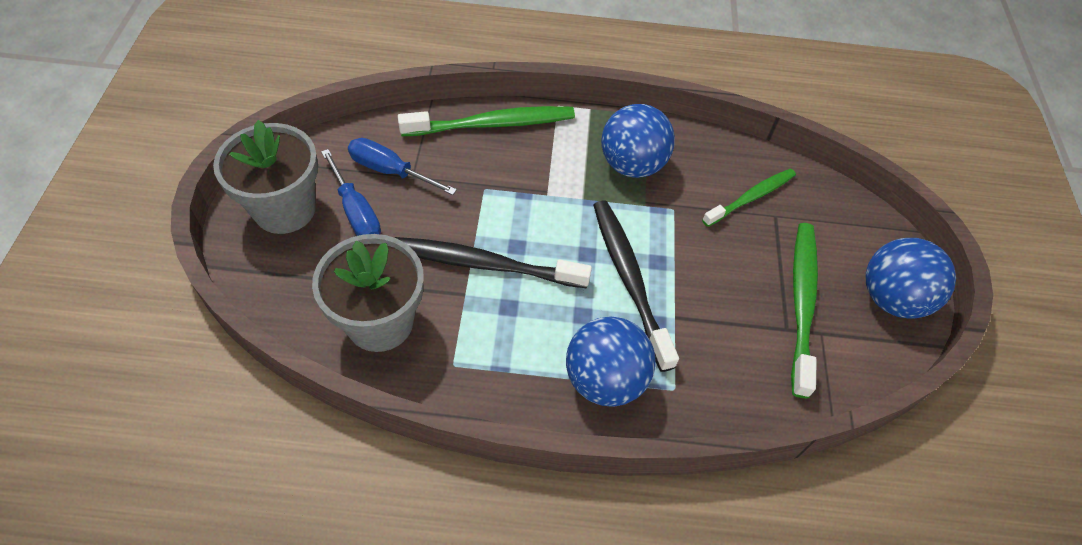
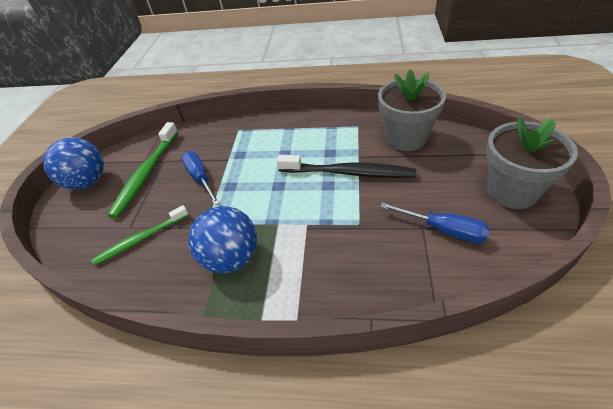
camera: 170 degrees left, 10 degrees down
(356, 212) = (454, 195): blue screwdriver -> blue screwdriver (200, 178)
(492, 124) = (364, 289): green toothbrush -> none
(604, 380) = (275, 129): blue ball -> none
(629, 280) = (252, 174): black toothbrush -> none

